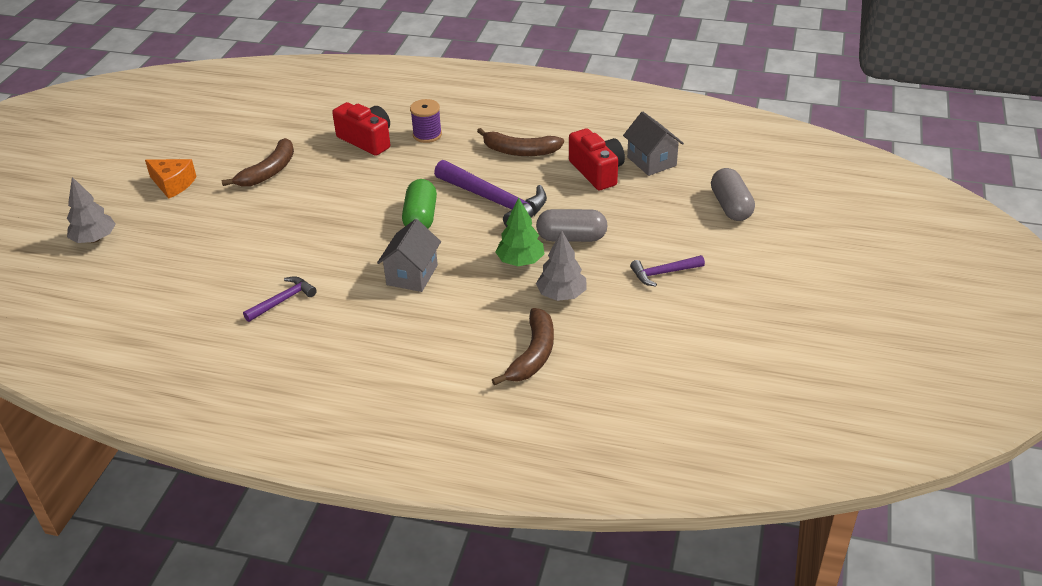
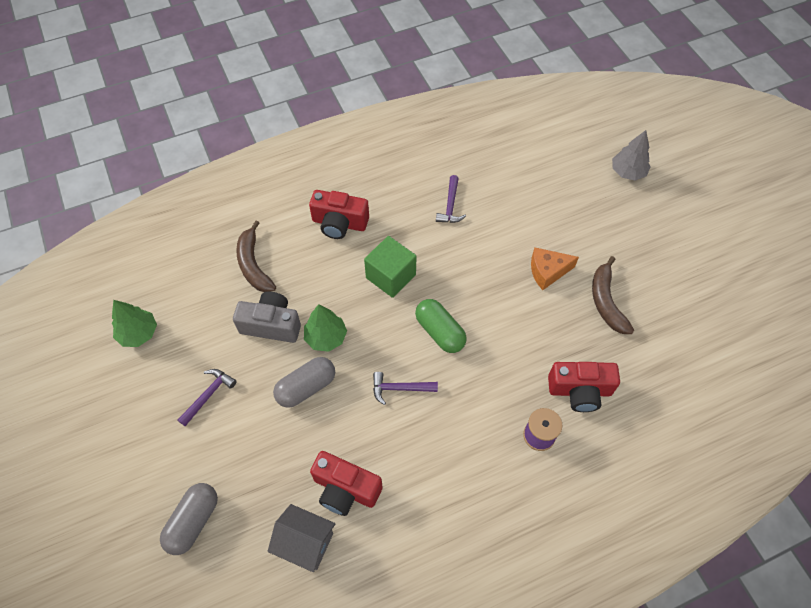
camera: 140 degrees right, 20 degrees up
(173, 184) = (653, 244): orange cheese -> orange cheese (547, 271)
(406, 345) = (339, 223): none -> red camera
(412, 275) = (391, 276): grey house -> green cube
(495, 201) = (399, 388): purple hammer -> purple hammer, size x0.52
(520, 151) = (437, 471): brown banana -> none
(561, 295) = (271, 325): grey tree -> grey camera
(702, 355) = (138, 333): none -> green tree
(731, 206) = (193, 521): grey capsule -> grey capsule turned 75 degrees clockwise

